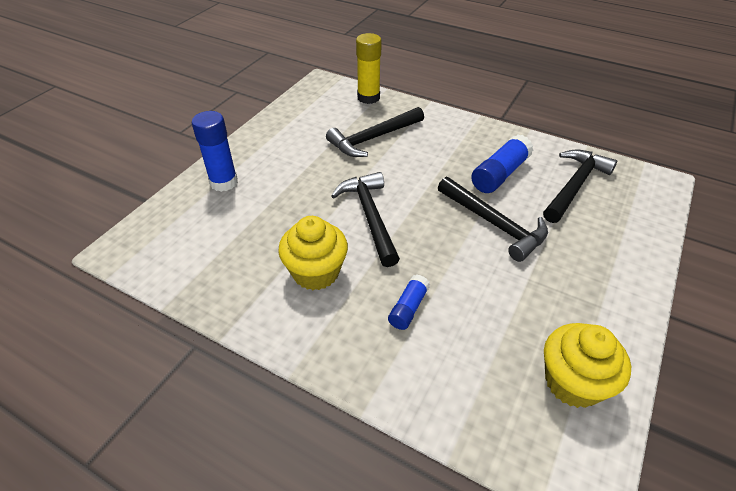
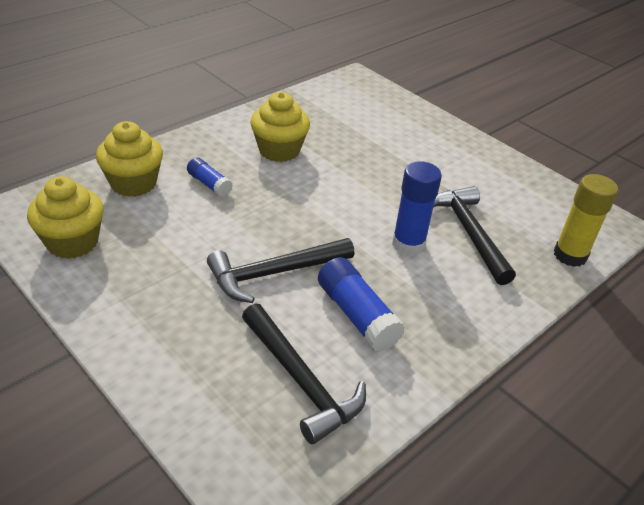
camera: 105 degrees right, 5 degrees down
(224, 182) = (421, 127): blue glue stick -> blue glue stick (408, 244)
(370, 217) = (331, 194): black hammer -> none
(449, 377) = (133, 183): none -> yellow cupcake

